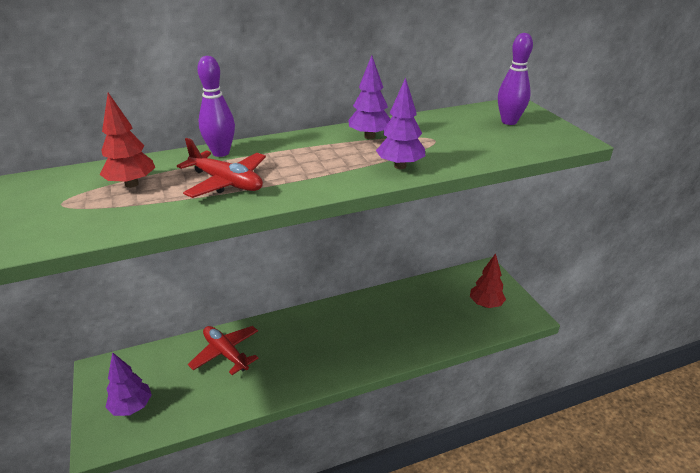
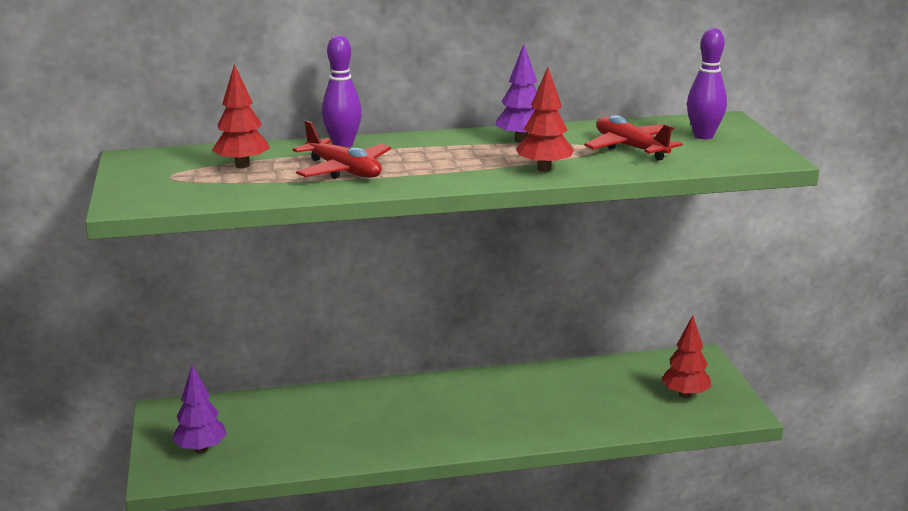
camera: 10 degrees right, 10 degrees down
(226, 353) = (322, 411): red plane -> red plane (630, 148)
(400, 166) = (544, 169): purple tree -> red tree

